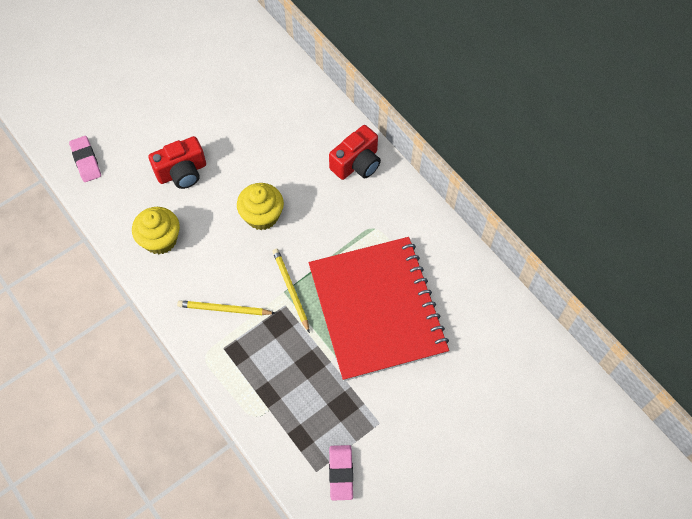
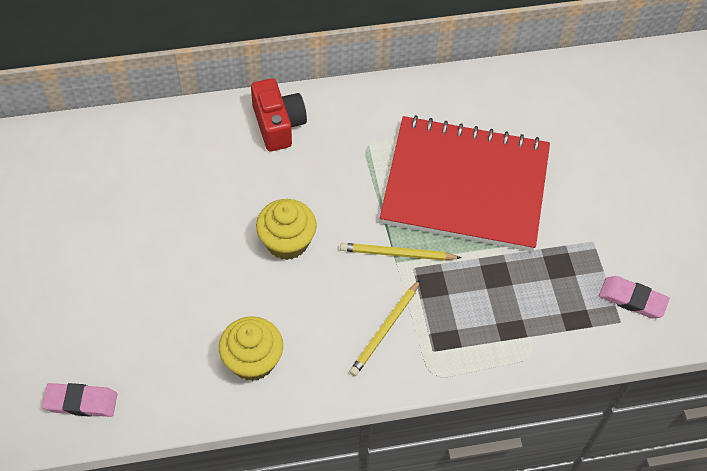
camera: 65 degrees left, 5 degrees down
(182, 172) = (173, 299): red camera -> none

